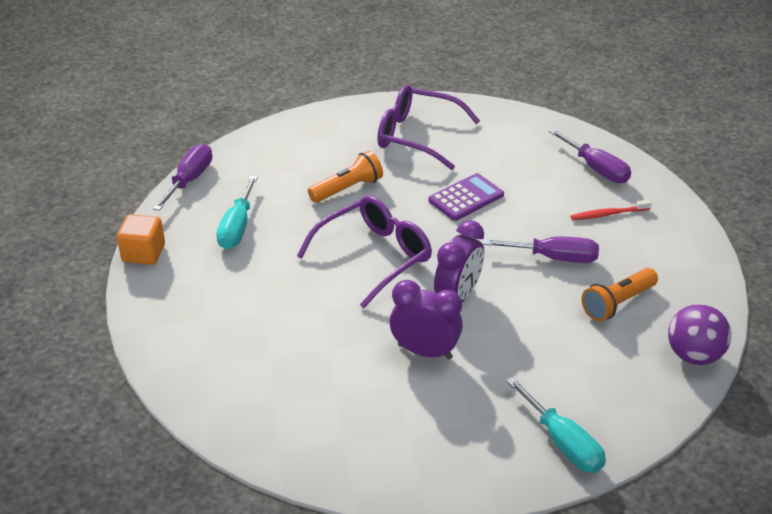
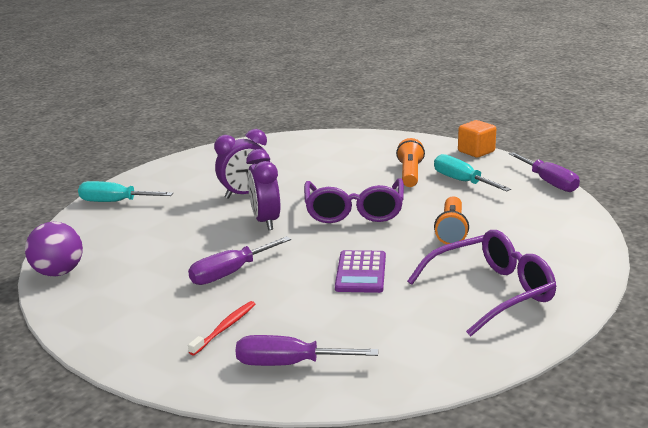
camera: 135 degrees right, 15 degrees down
(617, 303) = (147, 272): orange flashlight -> orange flashlight (410, 174)

